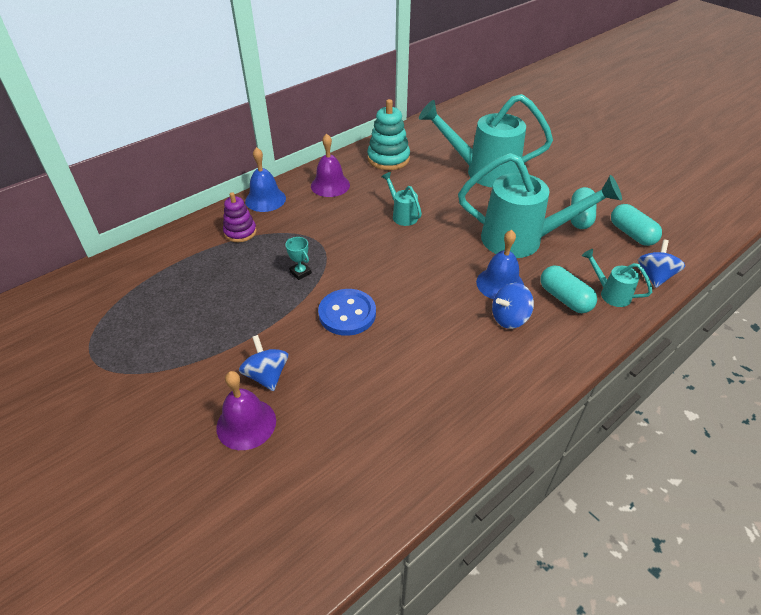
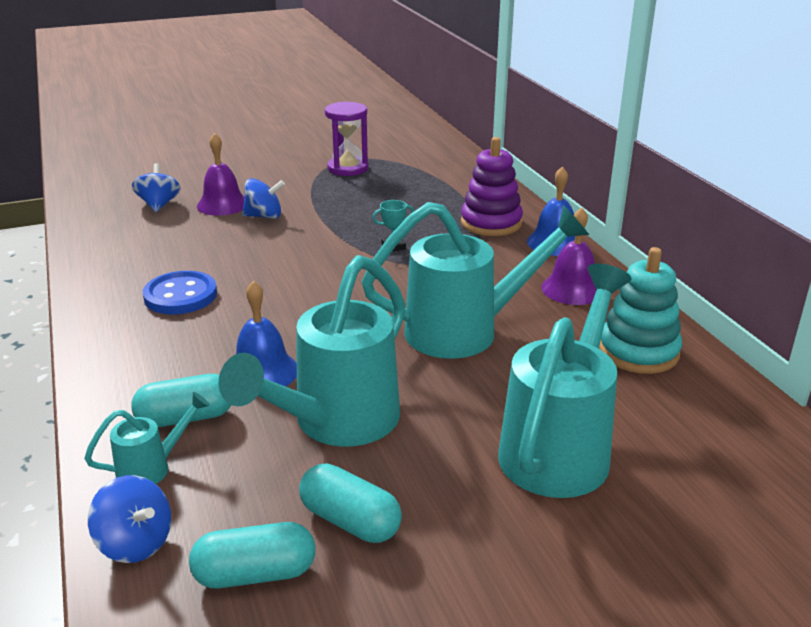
camera: 110 degrees right, 15 degrees down
(123, 352) = (348, 168): none -> purple hourglass
(240, 232) = (491, 223): purple stacking toy -> purple stacking toy, size x1.53
(347, 314) = (305, 261): blue button -> blue button (180, 295)
(402, 215) = (467, 331): turquoise watering can -> turquoise watering can, size x2.21
(509, 318) = (199, 360): blue spinning top -> blue spinning top (159, 205)

